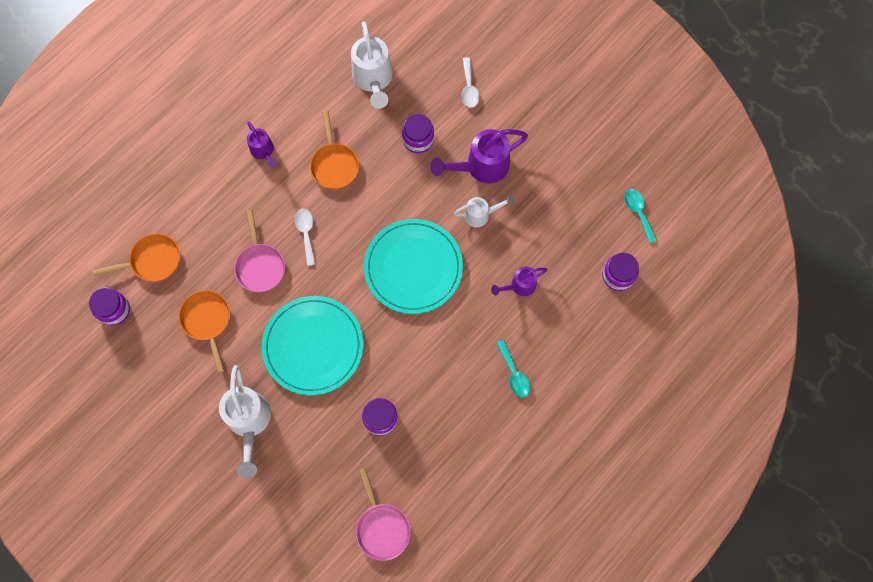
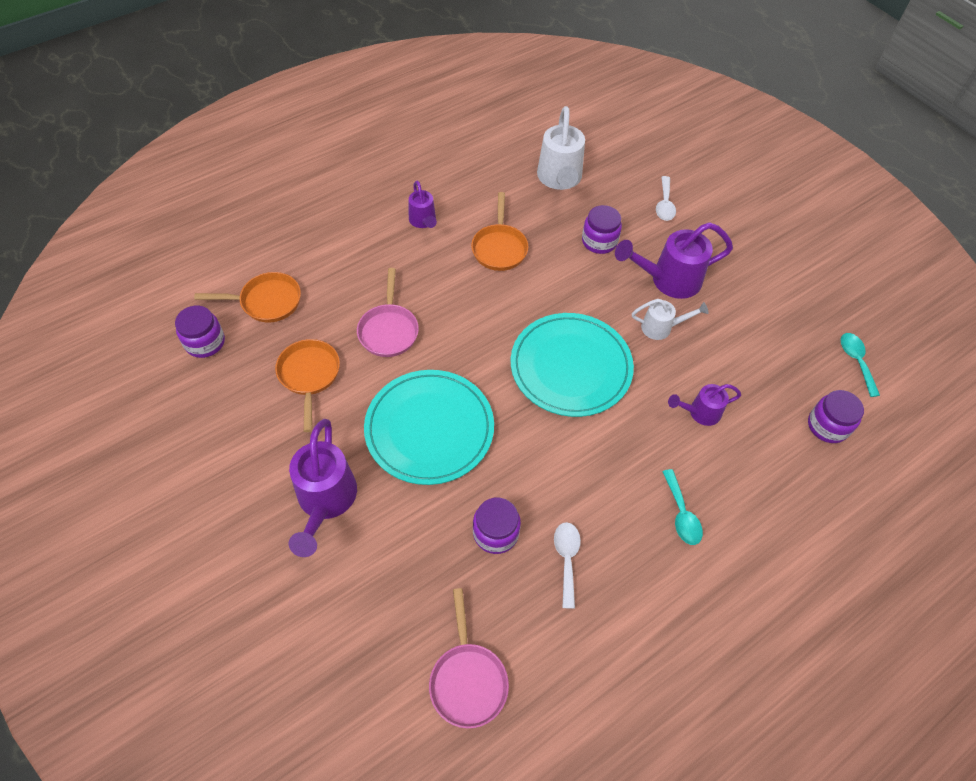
camera: 10 degrees right, 15 degrees down
(249, 422) = (325, 501): white watering can -> purple watering can
(306, 233) = (451, 307): white spoon -> white spoon (566, 559)

